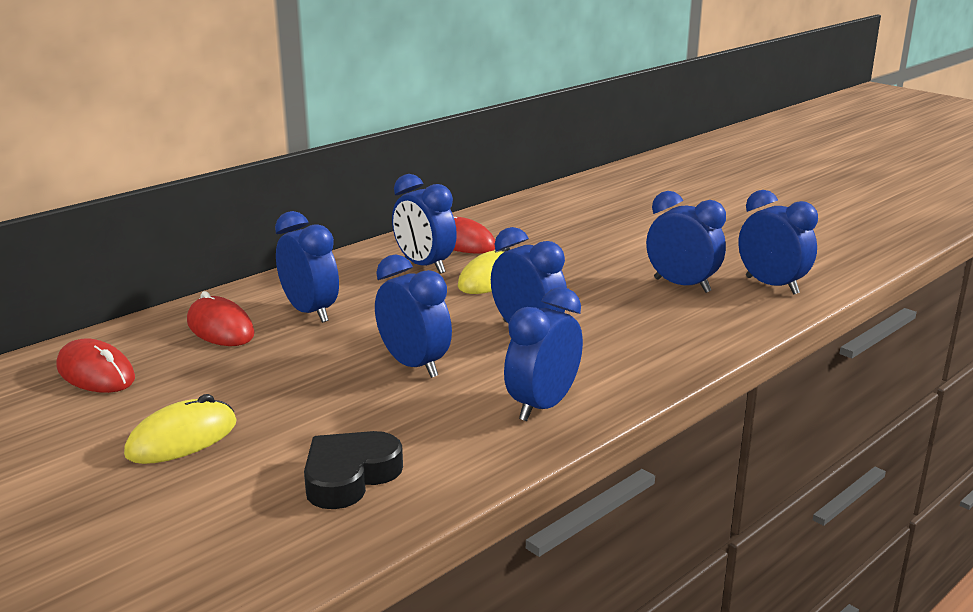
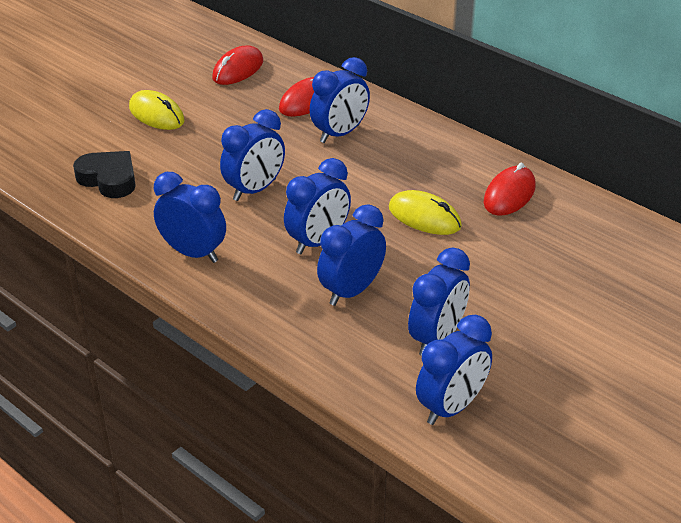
camera: 85 degrees right, 15 degrees up
(424, 266) = (445, 178): blue clock -> blue clock (351, 291)

